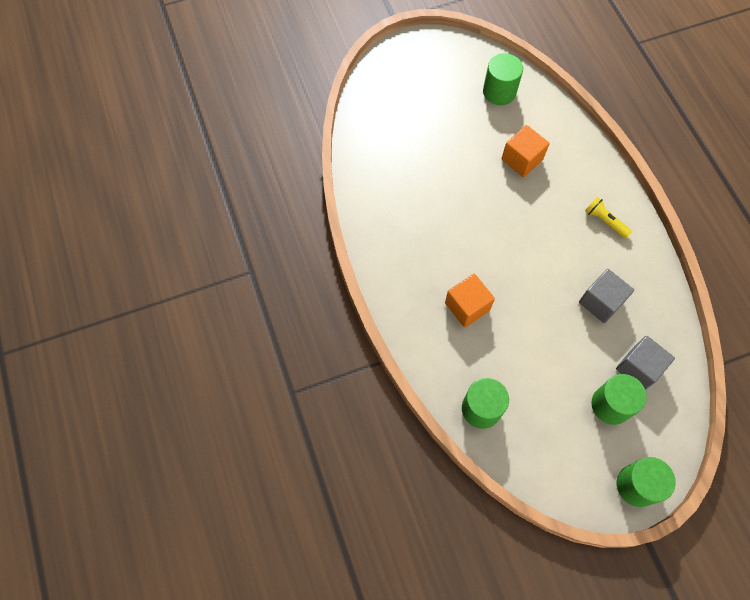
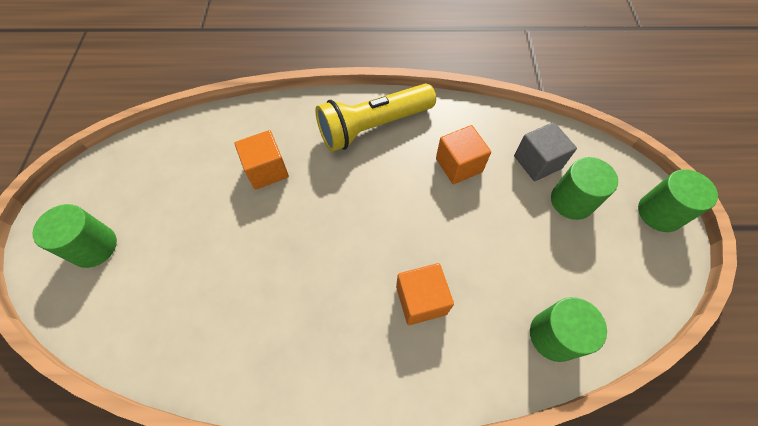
camera: 70 degrees left, 5 degrees down
(499, 92) = (172, 158): green cylinder -> green cylinder (94, 247)
(601, 302) = (459, 165): grey cube -> orange cube
(605, 221) = (373, 126): yellow flashlight -> yellow flashlight, size x2.24

